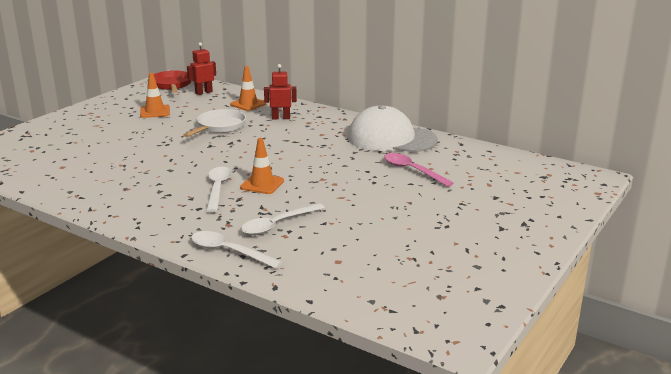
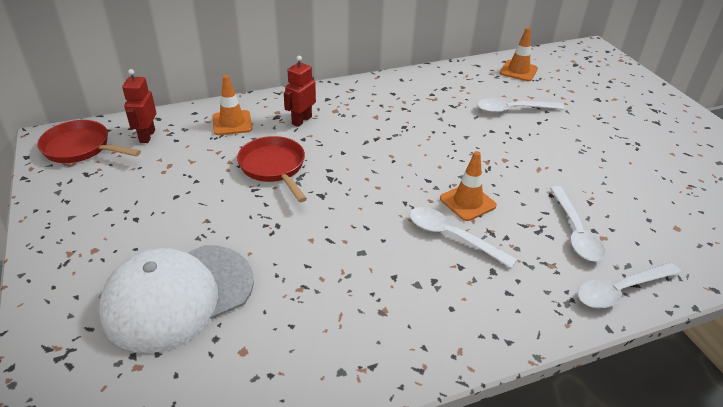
camera: 55 degrees left, 15 degrees up
(155, 112) = (155, 195): orange traffic cone -> orange traffic cone (518, 71)
(219, 127) = (274, 167): white pan -> red pan
(391, 138) = (430, 88): white cap -> white cap (178, 296)
(412, 171) = (513, 110): pink spoon -> white spoon

